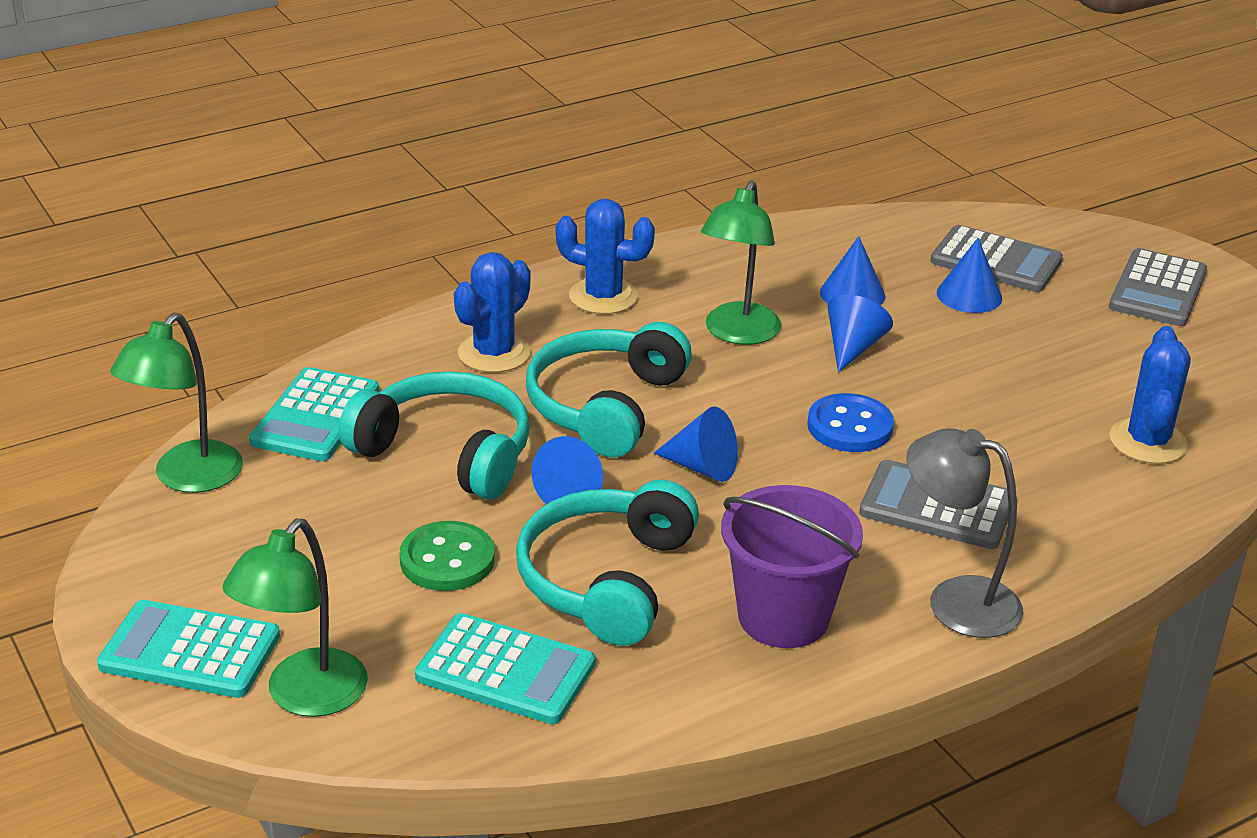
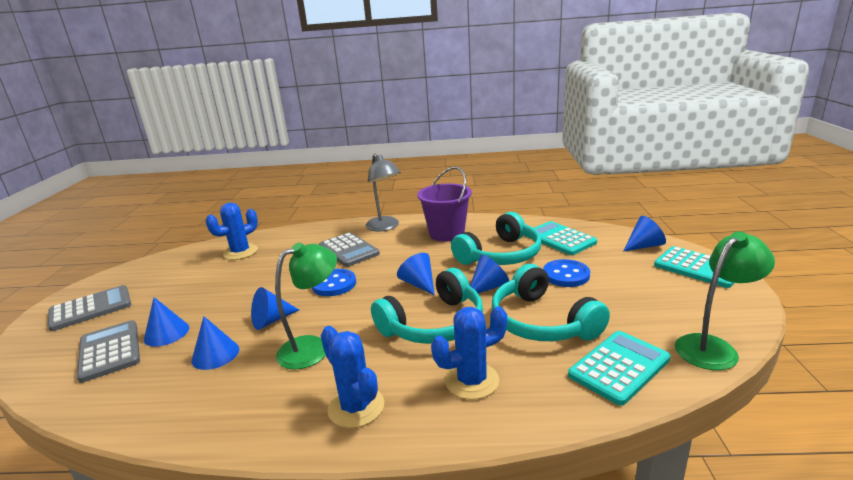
camera: 145 degrees left, 10 degrees down
(305, 697) = (644, 246): green lamp -> blue cone
(447, 560) = (566, 275): green button -> blue button

